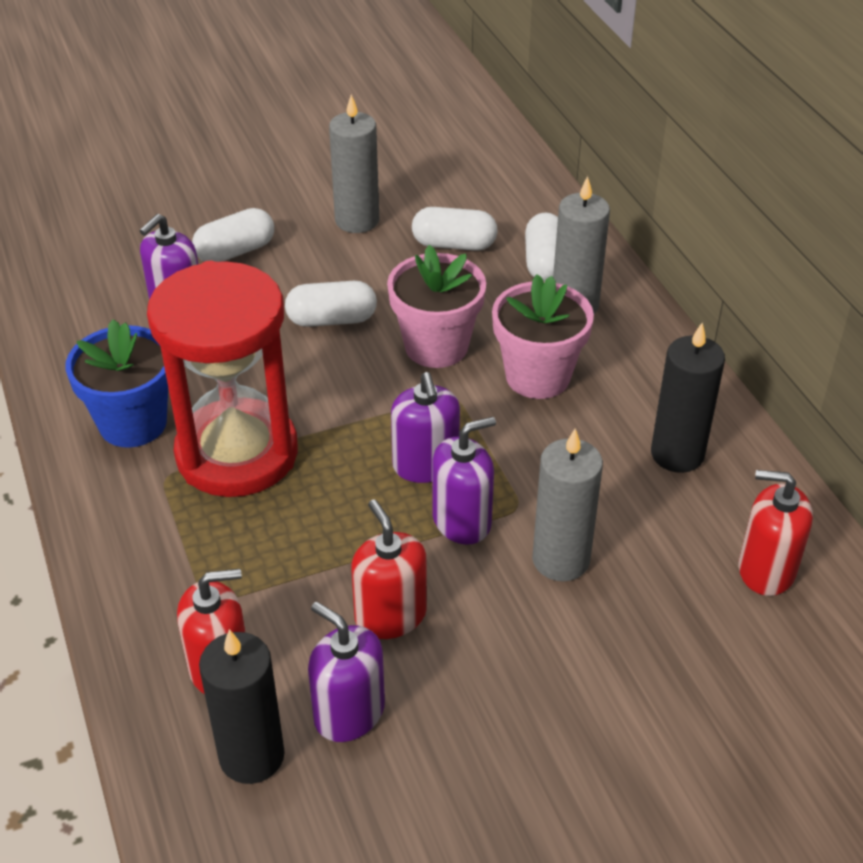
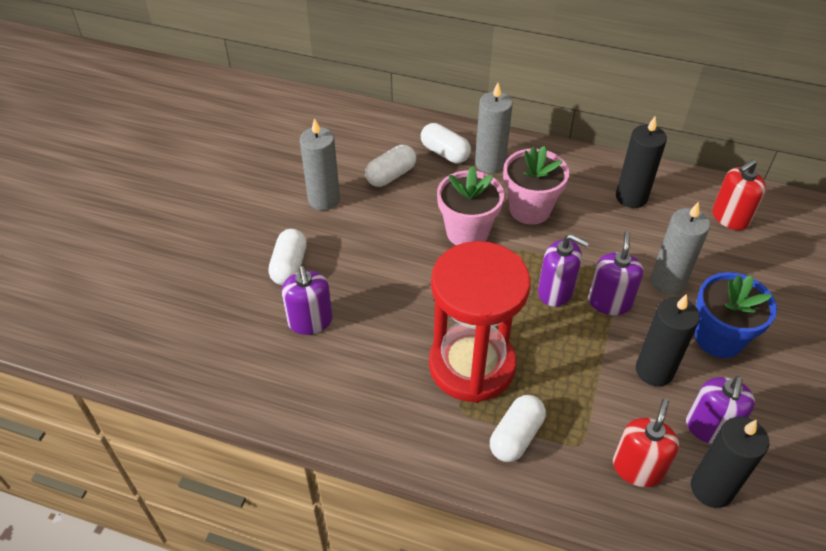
camera: 50 degrees left, 5 degrees up
(133, 423) = (397, 401): blue flower pot -> blue flower pot (718, 338)
(332, 320) = (399, 260): white capsule -> white capsule (516, 436)
(349, 713) = (710, 428): purple soap dispenser -> purple soap dispenser turned 60 degrees counterclockwise
(390, 615) = (654, 370): red soap dispenser -> black candle

